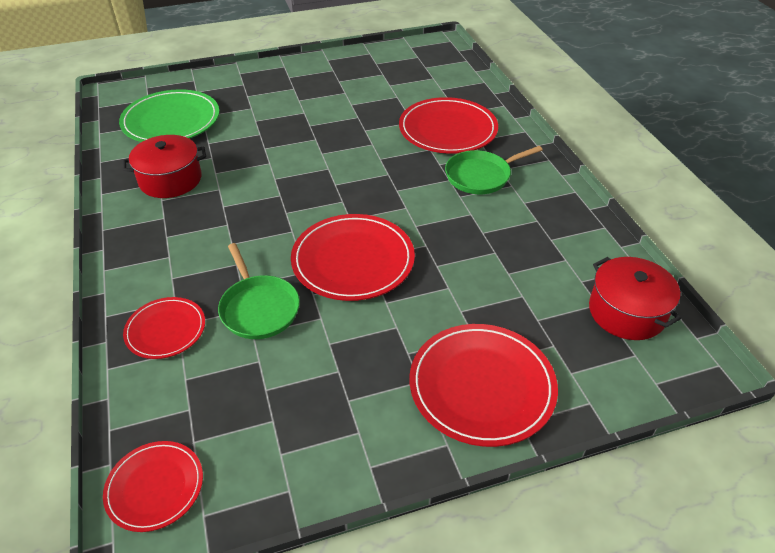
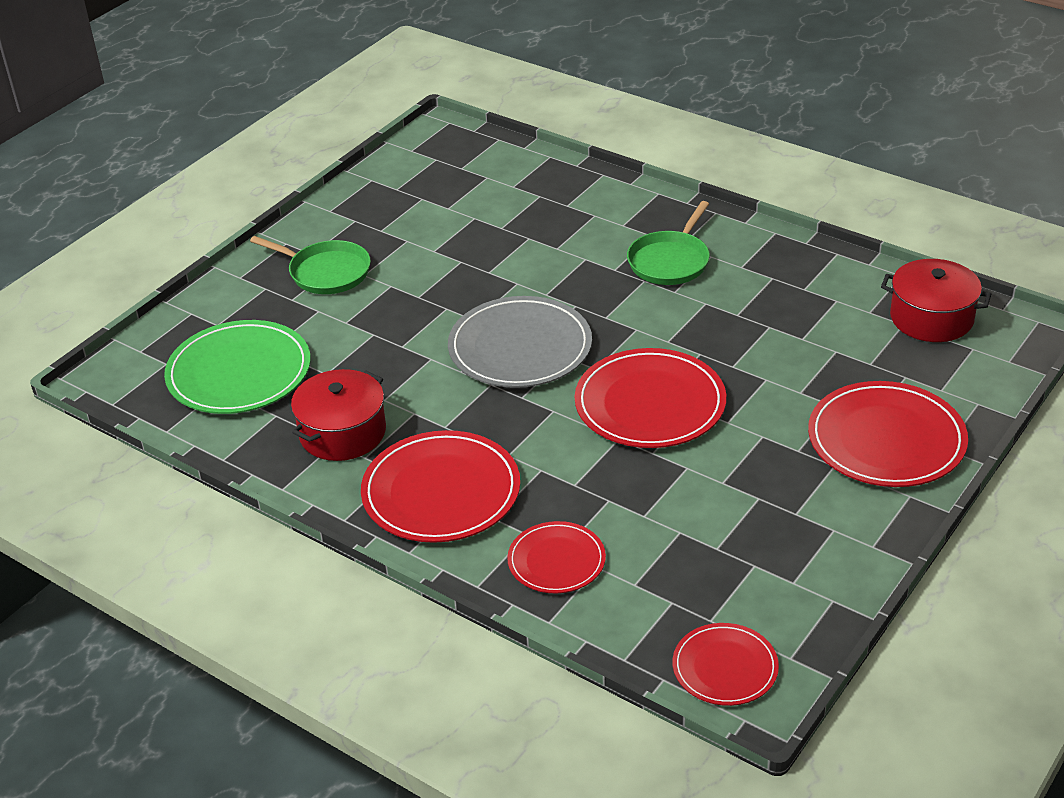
camera: 35 degrees left, 5 degrees down
(259, 308) = (619, 493): green pan -> green pan (326, 272)
(324, 182) = (520, 347): none -> grey plate
(448, 129) = (577, 229): red plate -> red plate (441, 492)

